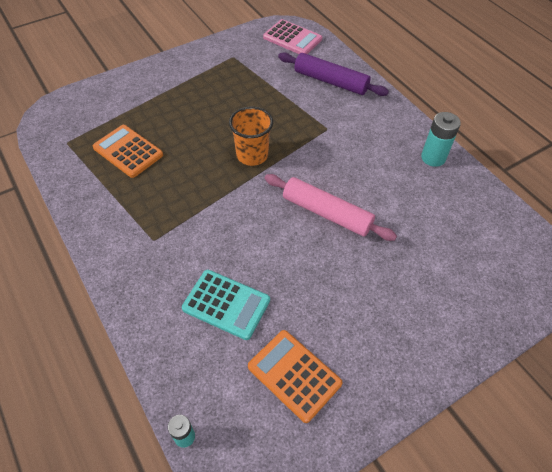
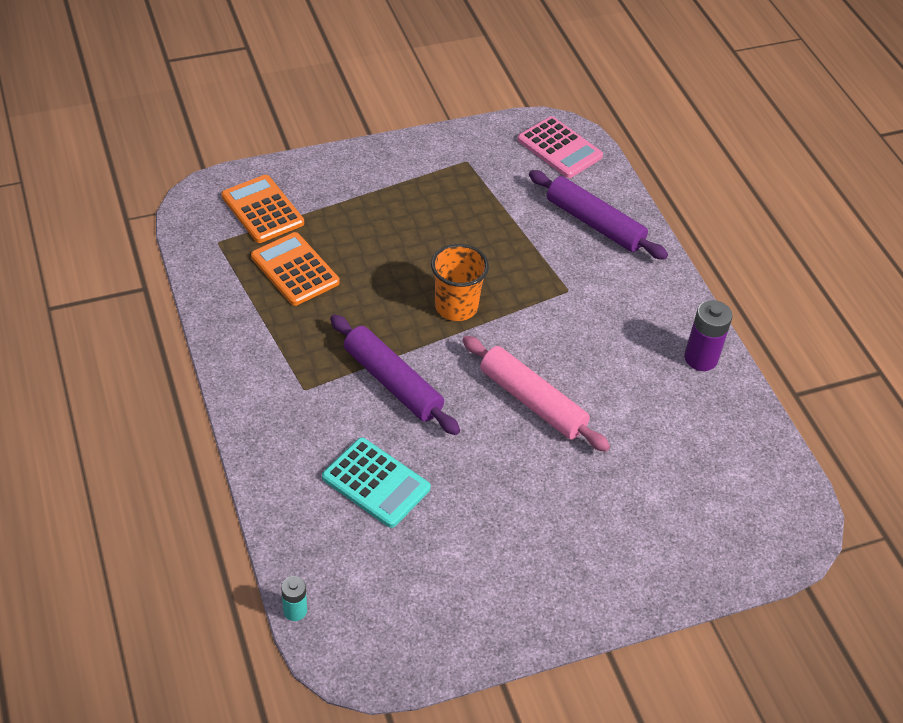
camera: 10 degrees right, 5 degrees down
(219, 220) = (392, 382): none -> purple rolling pin
(294, 375) = (435, 577): orange calculator -> orange calculator (262, 210)
(433, 158) = (700, 358): turquoise battery -> purple battery

